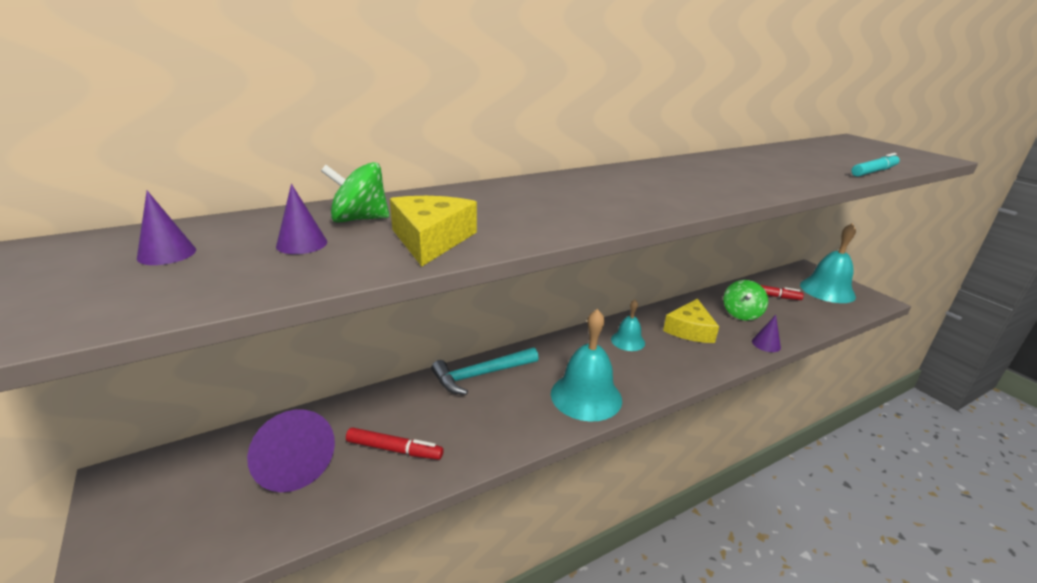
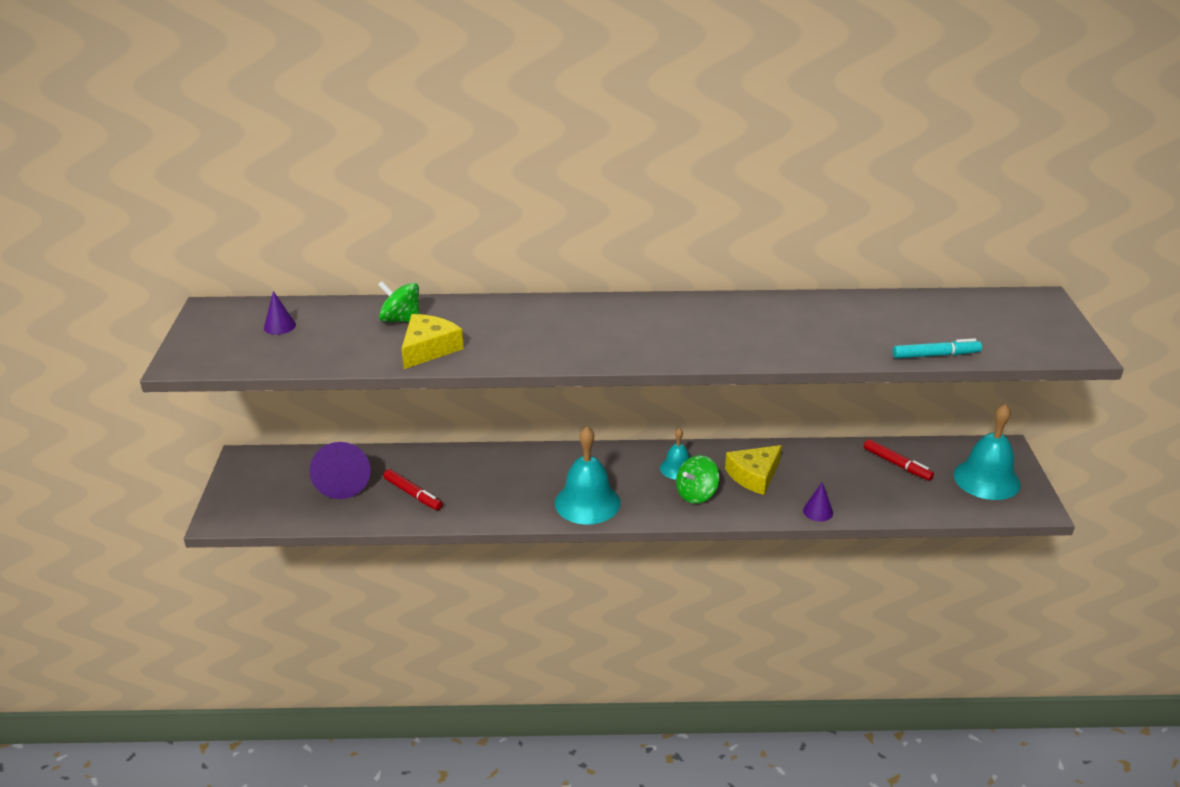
camera: 30 degrees right, 5 degrees up
(302, 244) = (352, 334): purple cone -> none
(481, 375) = (517, 460): turquoise hammer -> none
(741, 314) = (834, 475): green spinning top -> green spinning top (696, 494)

